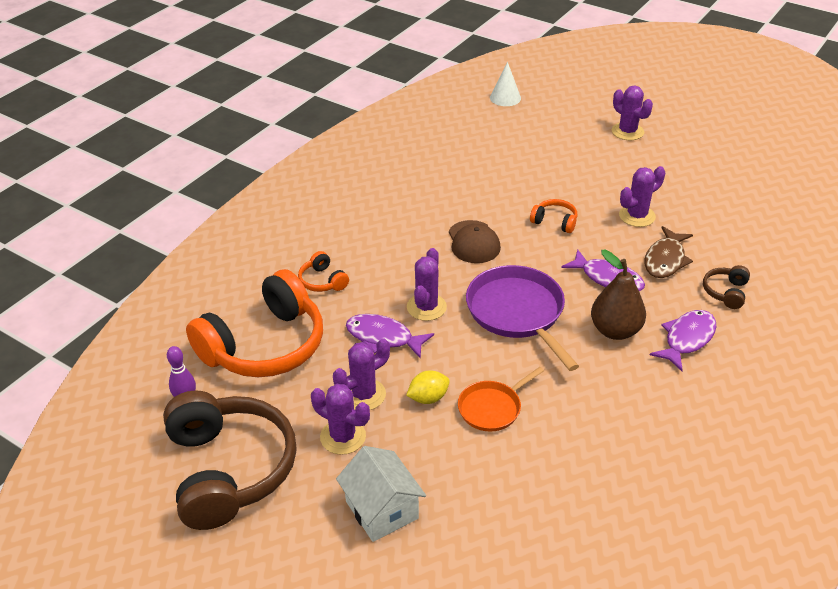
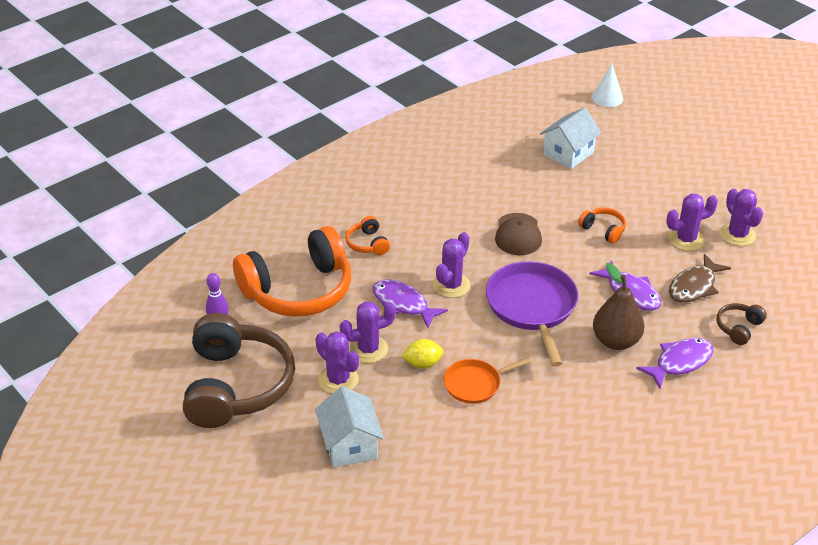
camera: 15 degrees right, 0 degrees up
(490, 155) = (568, 153): none -> white house
(627, 132) = (716, 154): purple cactus -> purple cactus (737, 235)

